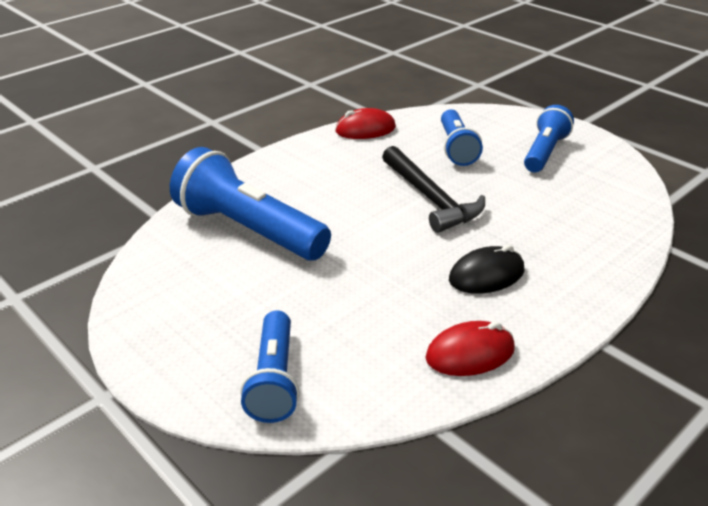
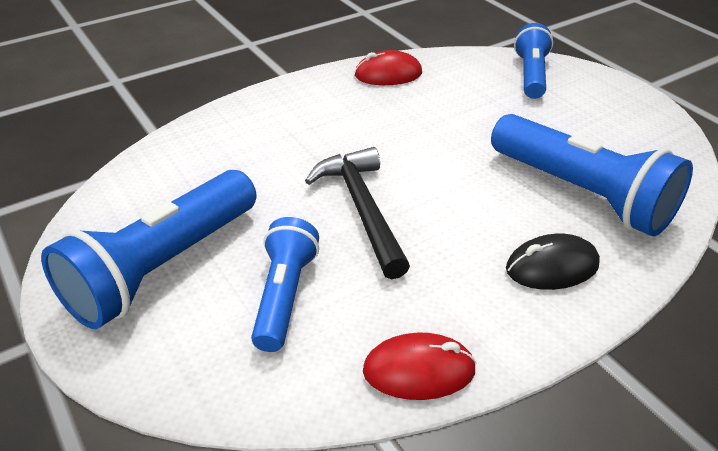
camera: 170 degrees left, 5 degrees up
(486, 275) = (346, 121): black mouse -> black mouse (551, 267)
(544, 152) = (163, 268): blue flashlight -> blue flashlight, size x1.65

